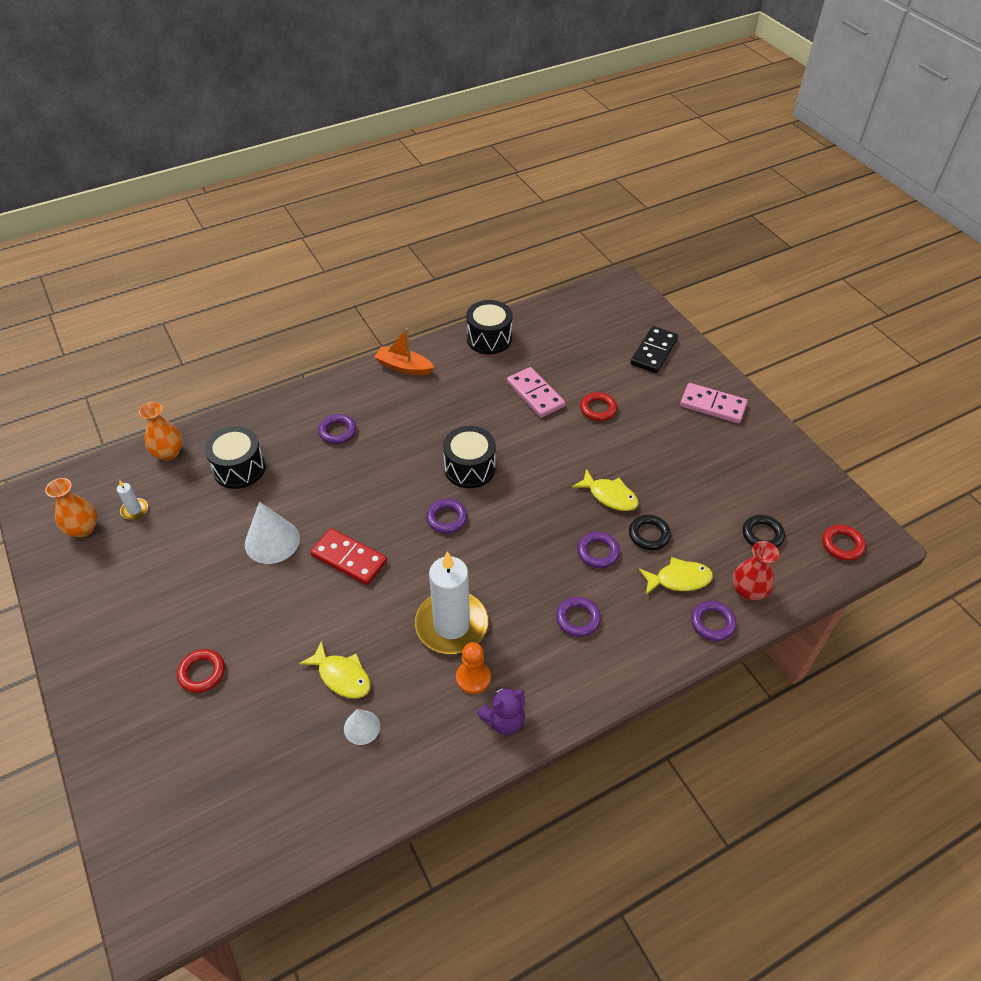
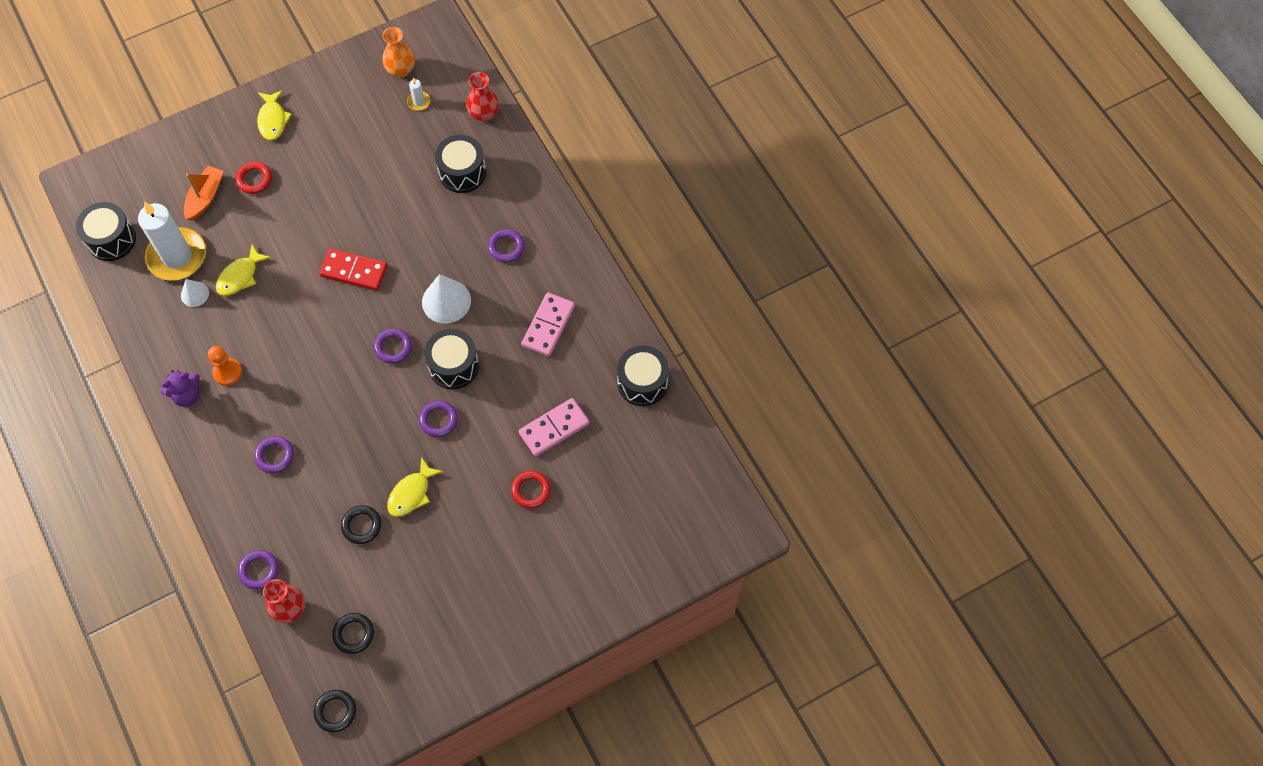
camera: 90 degrees right, 15 degrees up
(168, 453) = (484, 114): orange vase -> red vase
(262, 850) = (111, 239): none -> black drum
(272, 541) = (378, 210): white cone -> white cone (446, 301)
(349, 558) = (354, 271): red domino -> red domino turned 75 degrees clockwise
(404, 367) = (597, 300): orange boat -> orange boat (205, 197)
(451, 625) = (279, 355): white candle -> white candle (177, 256)
(504, 720) = (187, 395): purple teddy bear -> purple teddy bear turned 90 degrees counterclockwise
(598, 552) = (345, 477): purple ring -> purple ring (439, 420)
(654, 352) = (621, 558): black domino -> none
(679, 579) = (308, 547): yellow fish -> yellow fish (273, 120)
(712, 405) = (533, 612): pink domino -> pink domino (548, 326)
(842, 545) = (335, 711): red ring -> black ring

